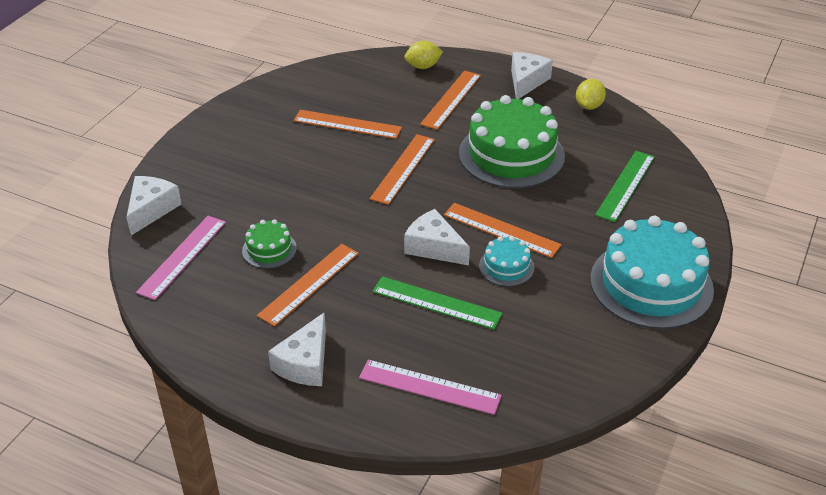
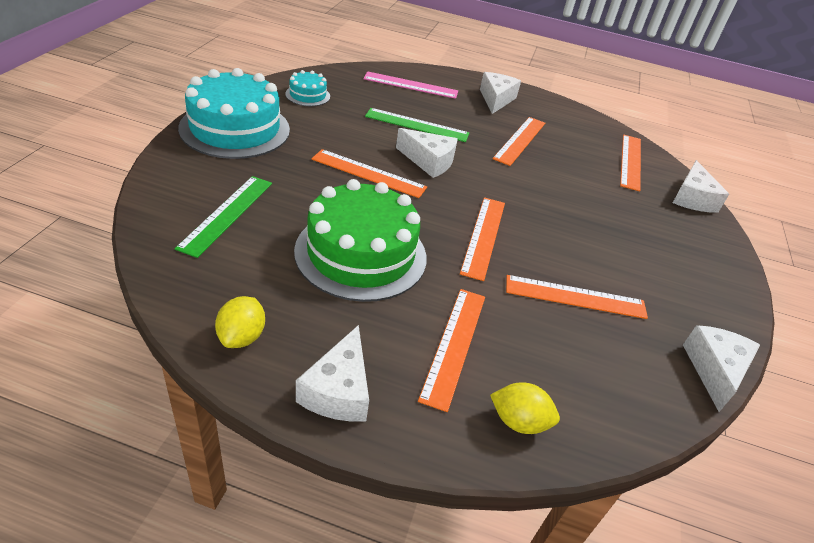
camera: 165 degrees right, 0 degrees up
(182, 256) = (630, 161): pink ruler -> orange ruler
(269, 249) = (567, 164): green cake -> none
(276, 83) = (714, 370): none -> white cheese
(423, 66) = (519, 421): yellow lemon -> yellow lemon turned 45 degrees clockwise
(506, 267) = (362, 145): turquoise cake -> turquoise cake (307, 95)

